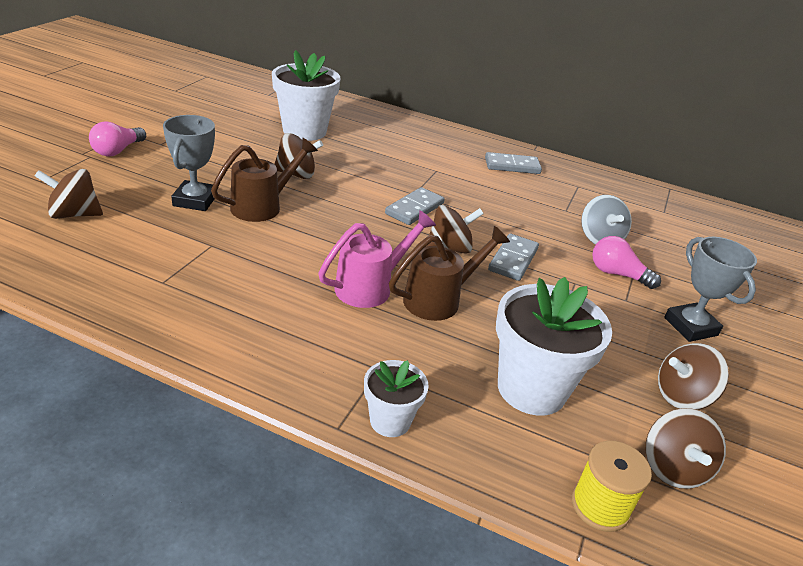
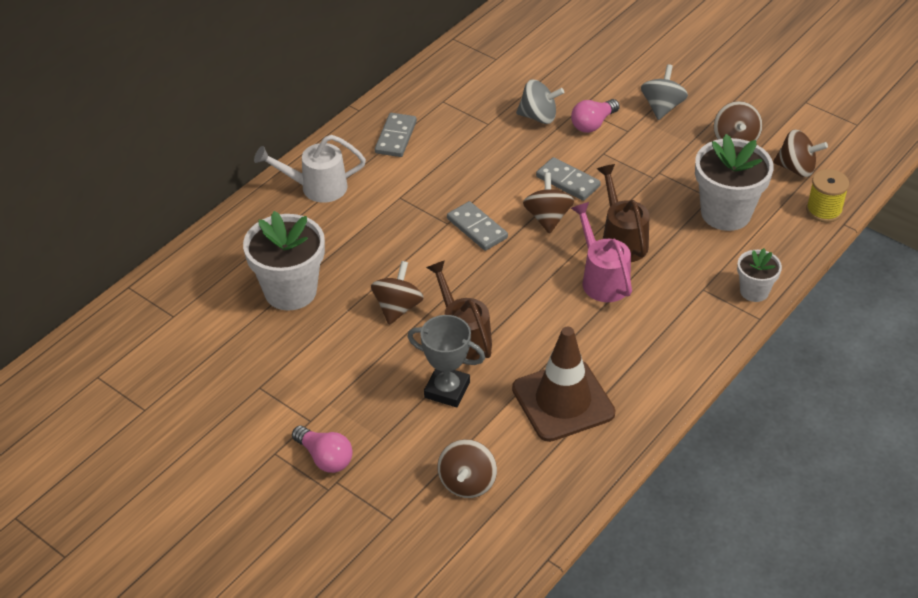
camera: 70 degrees left, 10 degrees up
(179, 265) = (563, 401): none -> brown traffic cone
(428, 136) = (317, 188): none -> white watering can
(690, 326) = (662, 107): grey trophy -> grey spinning top

